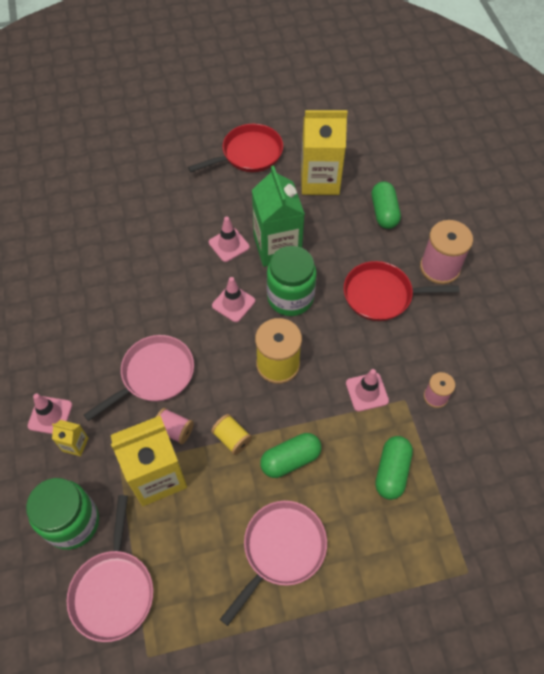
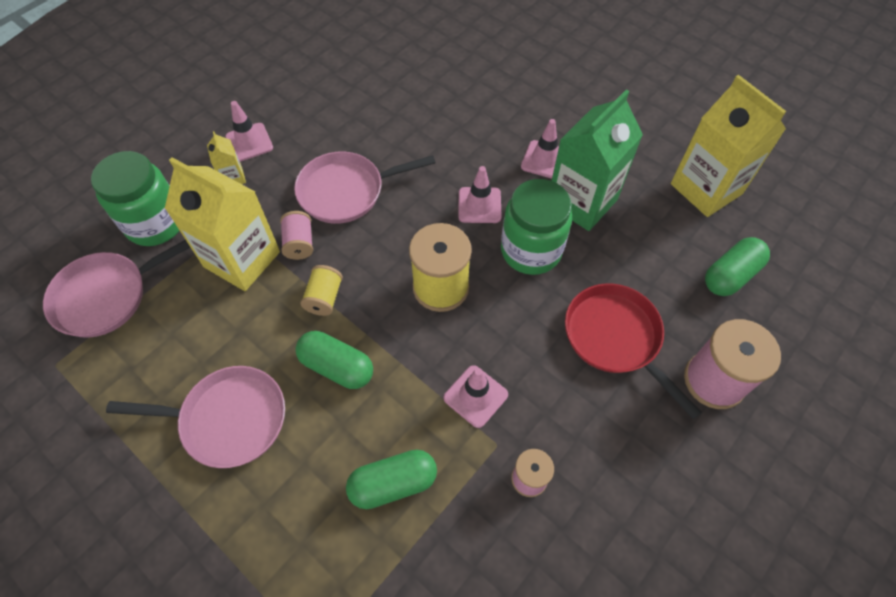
camera: 55 degrees right, 0 degrees up
(154, 375) = (346, 191): pink pan -> pink pan turned 150 degrees clockwise
(248, 154) = (670, 109): red pan -> none

